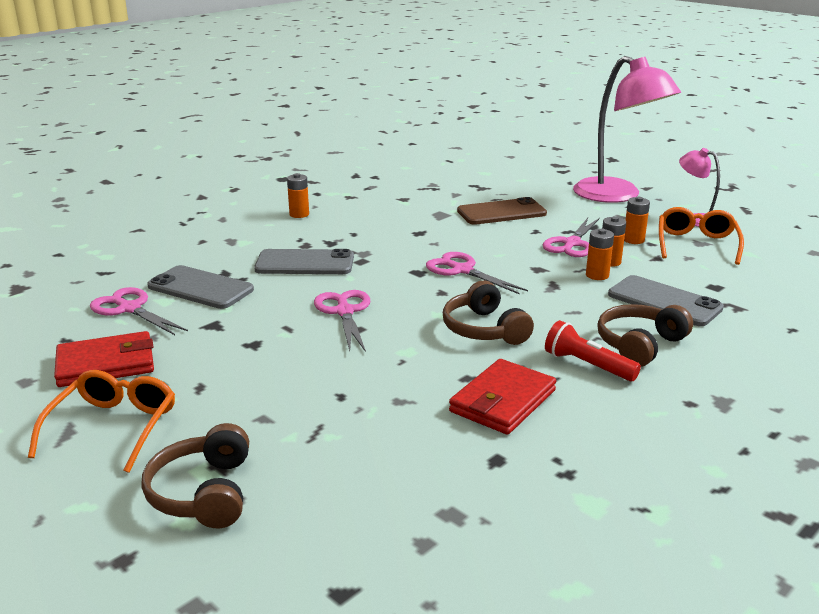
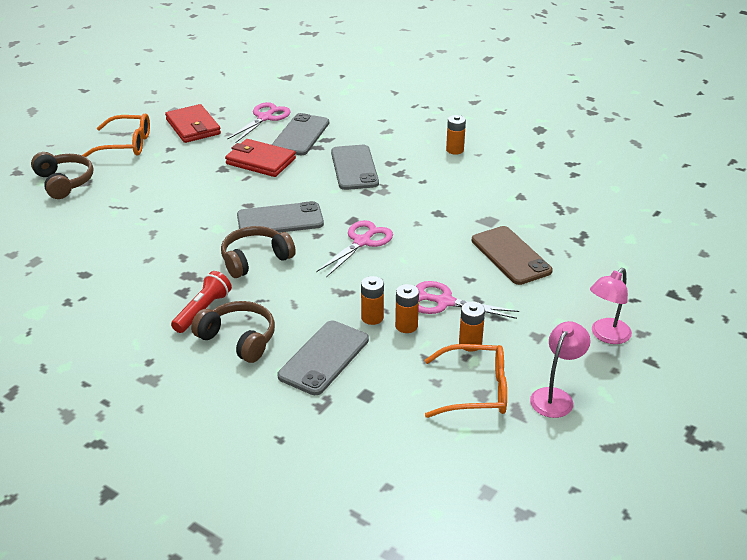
camera: 80 degrees right, 10 degrees up
(203, 493) = (64, 182): brown headphones -> brown headphones turned 75 degrees clockwise
(344, 312) = (274, 196): pink scissors -> none
(402, 311) = (280, 220): none -> grey phone
(502, 401) = (151, 273): red wallet -> red wallet (260, 161)
(617, 196) = (606, 336): pink lamp -> pink lamp, size x0.49

